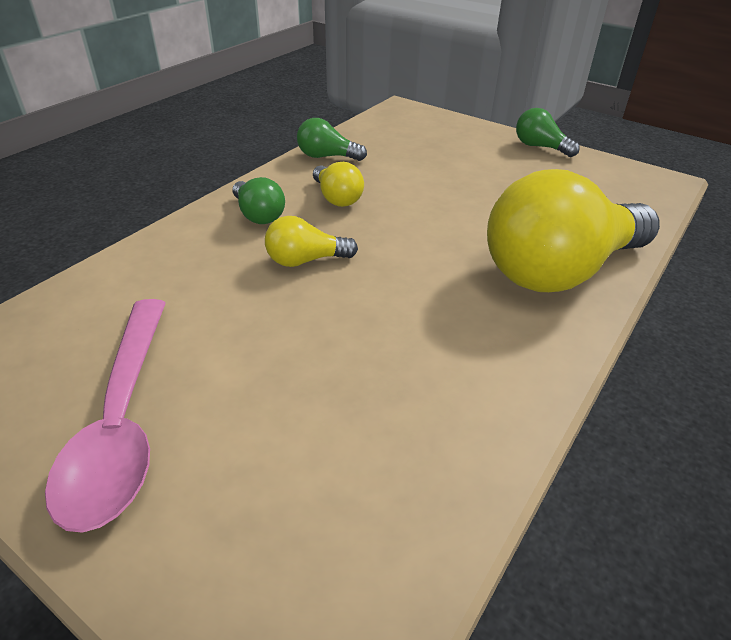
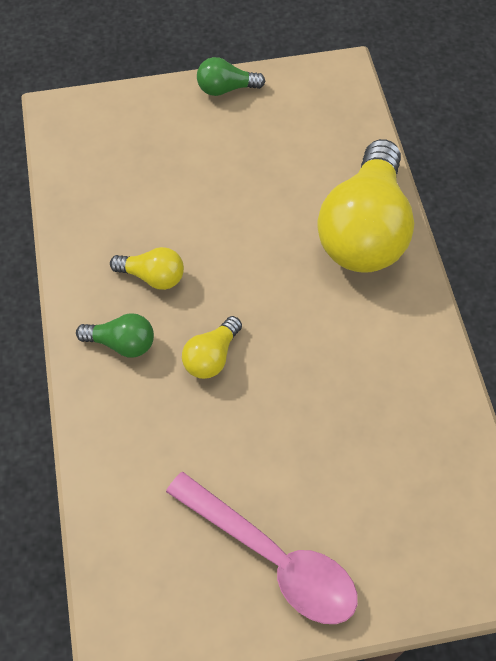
camera: 45 degrees left, 20 degrees up
(326, 156) = (82, 233): green light bulb -> none

